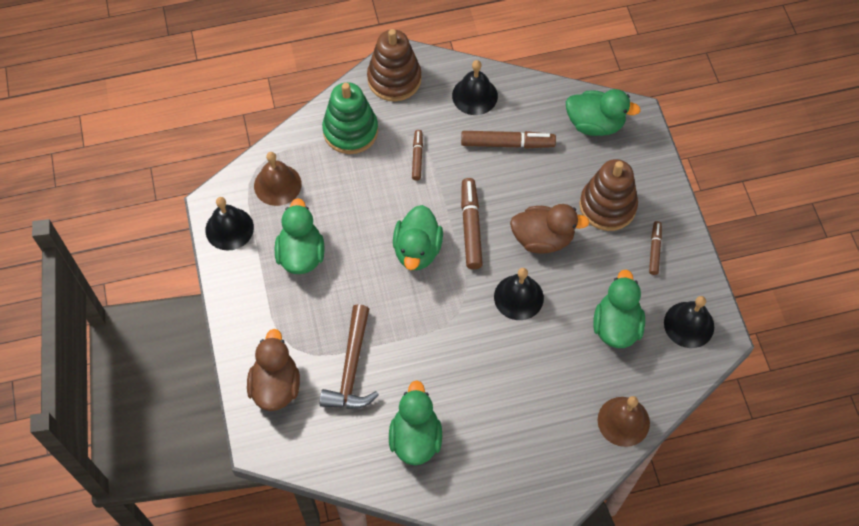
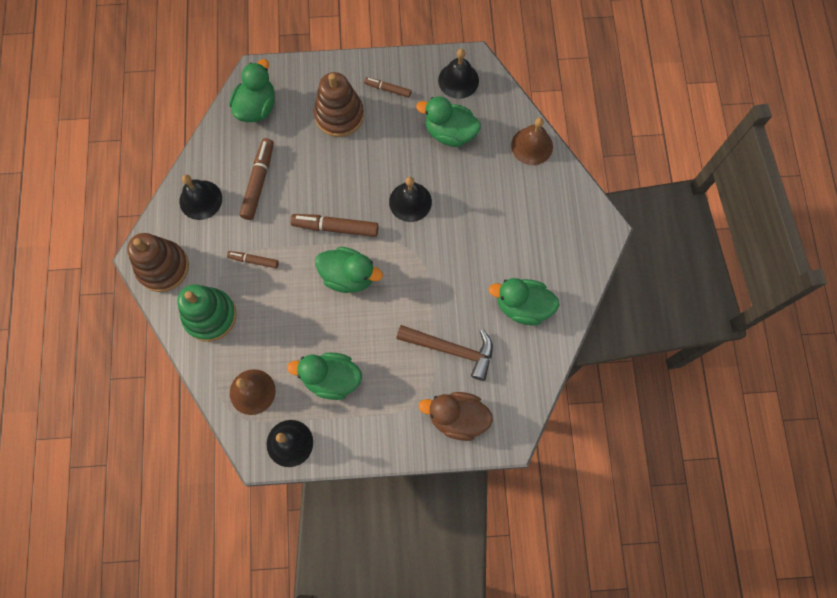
camera: 80 degrees left, 10 degrees up
(543, 238) = (359, 172): brown duck -> none

